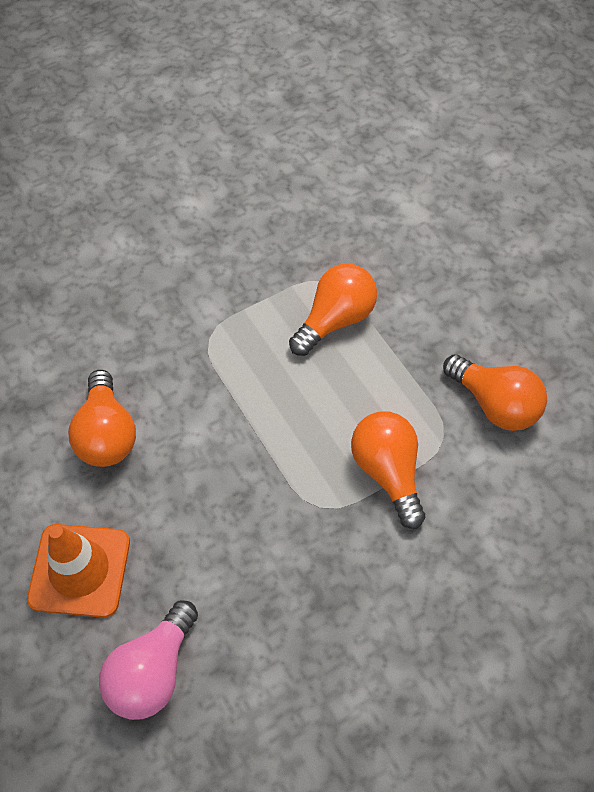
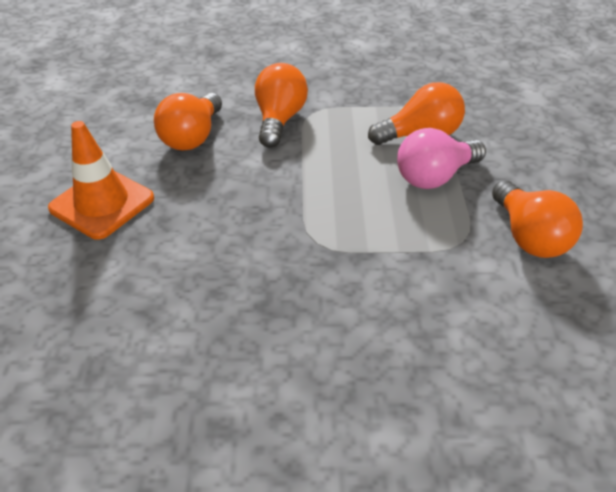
camera: 30 degrees right, 15 degrees down
(152, 671) = (93, 288): pink light bulb -> pink light bulb (434, 177)
(388, 472) = (394, 243): orange light bulb -> orange light bulb (279, 120)

